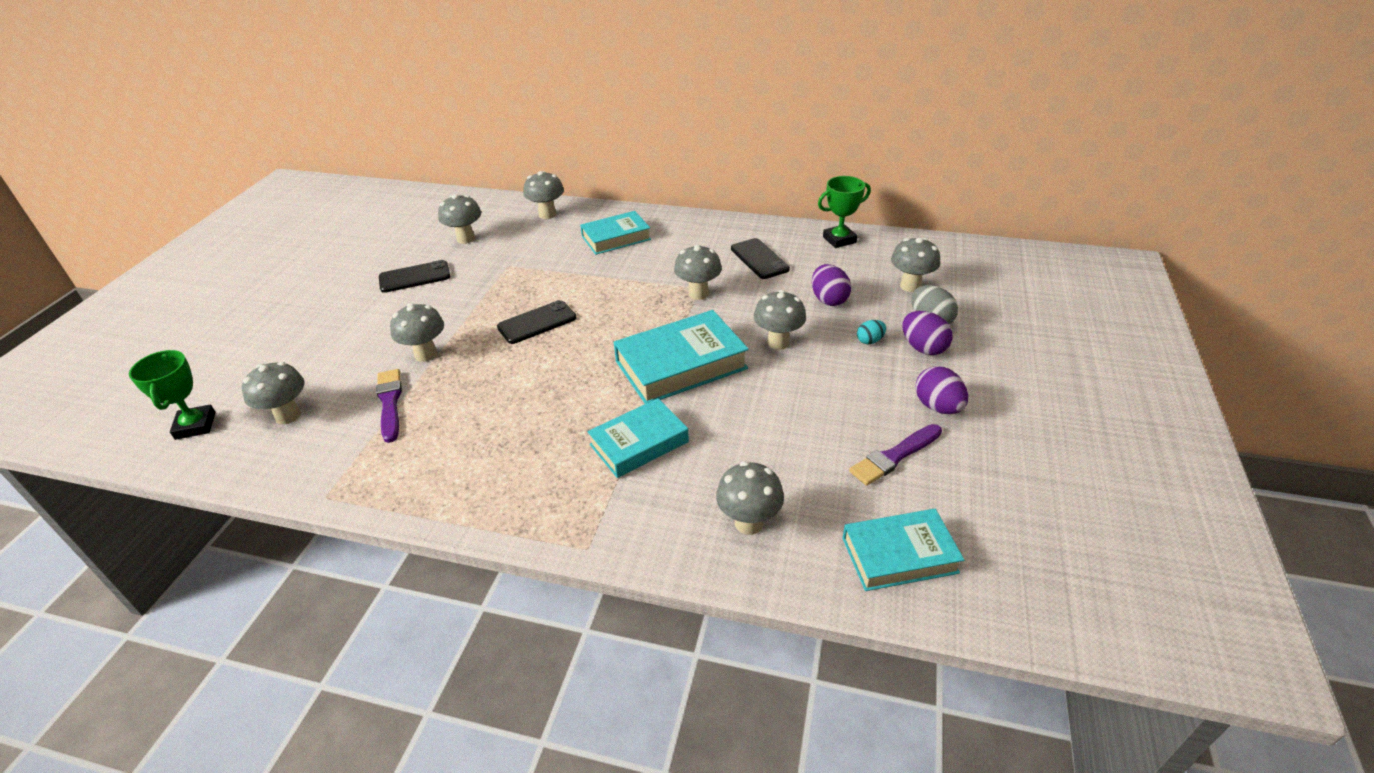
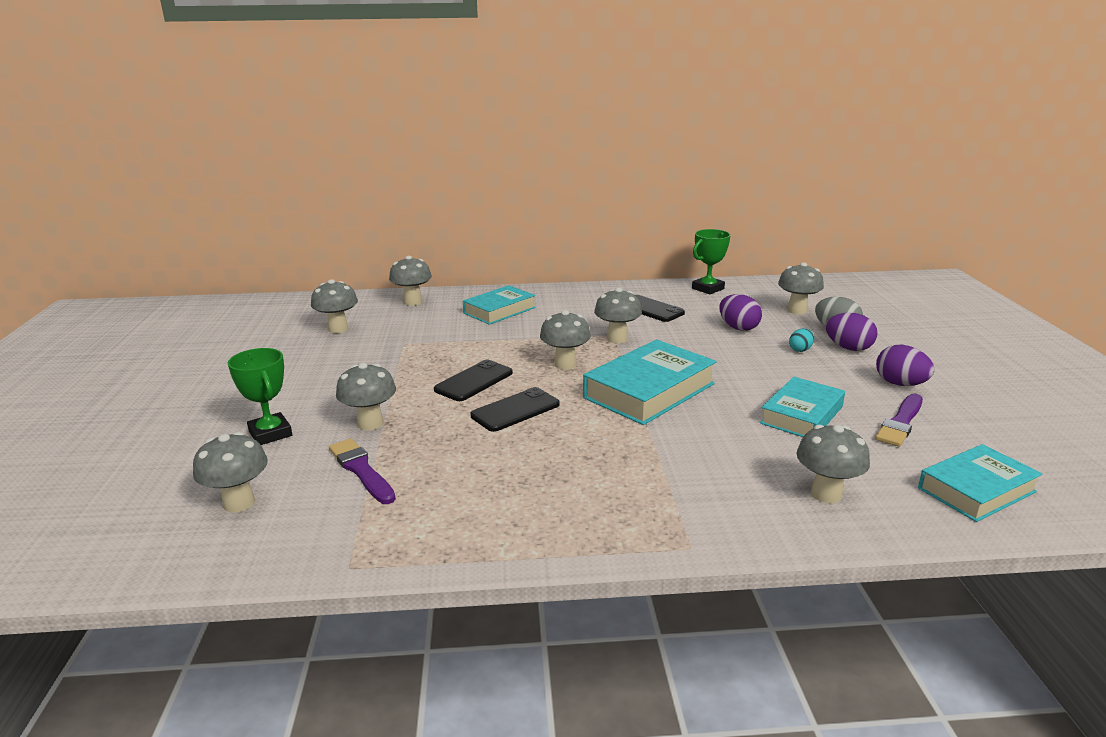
camera: 20 degrees left, 15 degrees down
(195, 425) = (115, 535): green trophy -> green trophy (270, 433)
(415, 277) = (304, 365): black phone -> black phone (515, 410)
(639, 443) = (664, 455): turquoise book -> turquoise book (801, 415)
(778, 342) = (723, 362): grey mushroom -> grey mushroom (565, 364)

